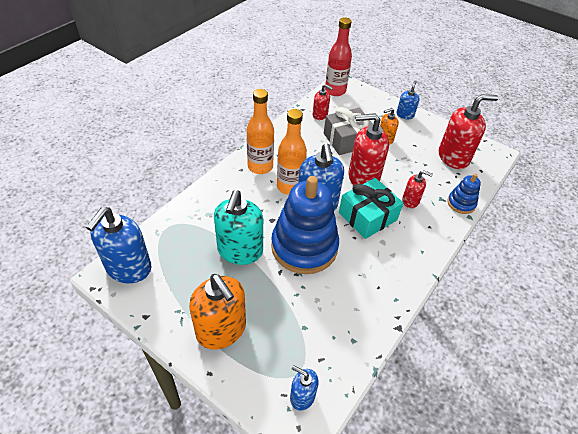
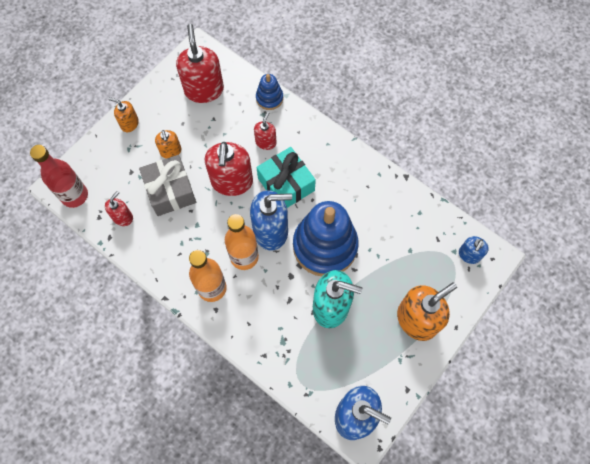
camera: 85 degrees left, 20 degrees up
(405, 115) = (129, 123): blue soap dispenser -> orange soap dispenser

